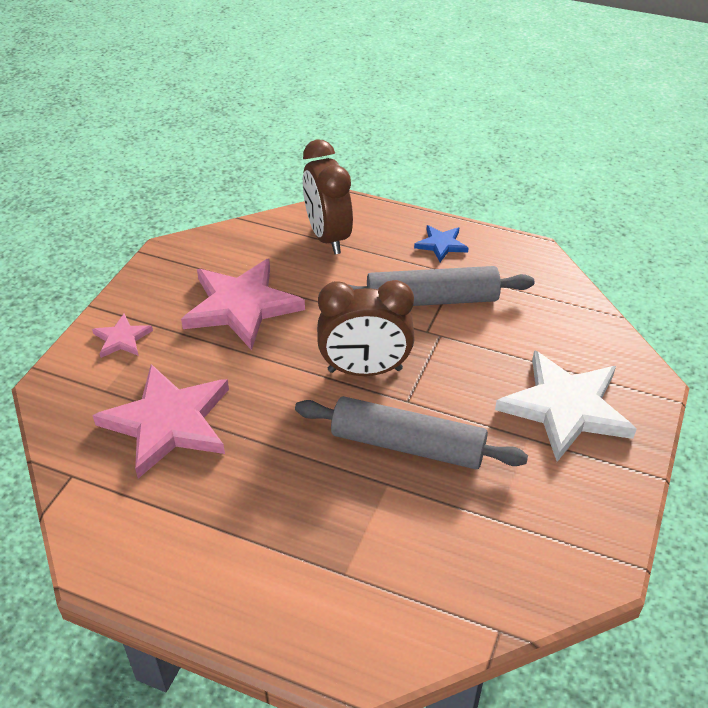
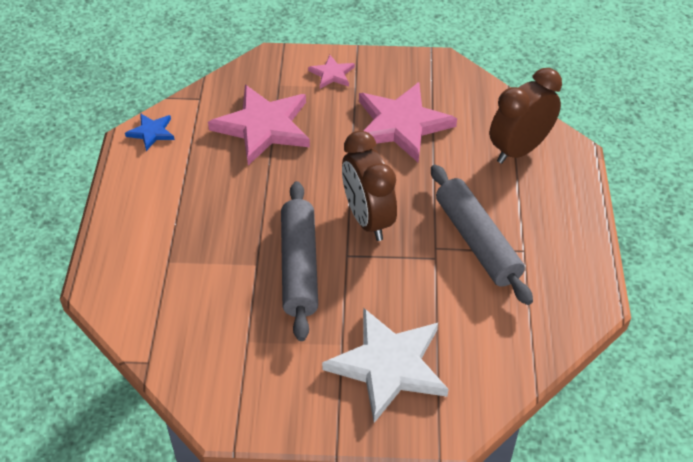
camera: 70 degrees right, 5 degrees up
(441, 244) = (559, 230): blue star -> blue star (151, 132)

